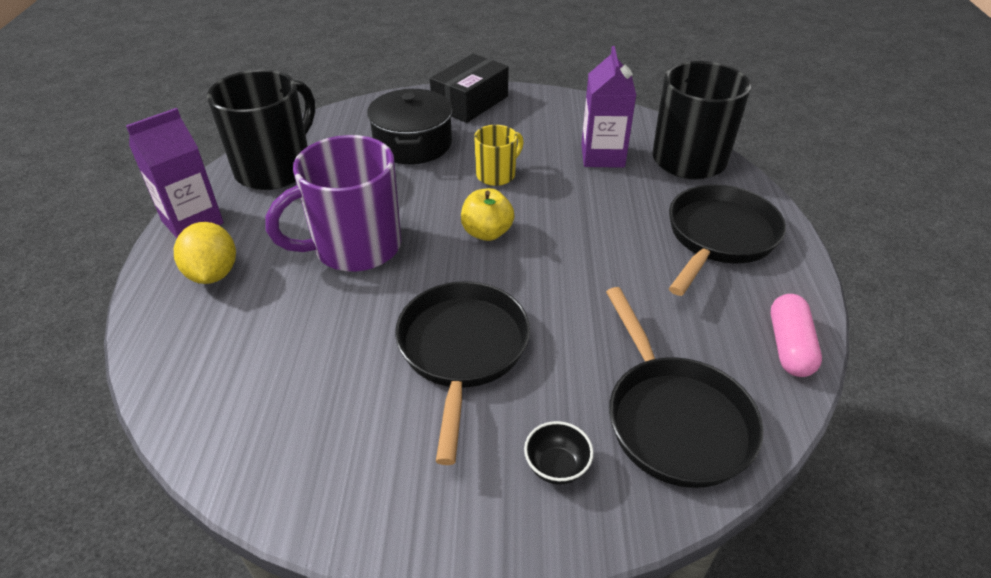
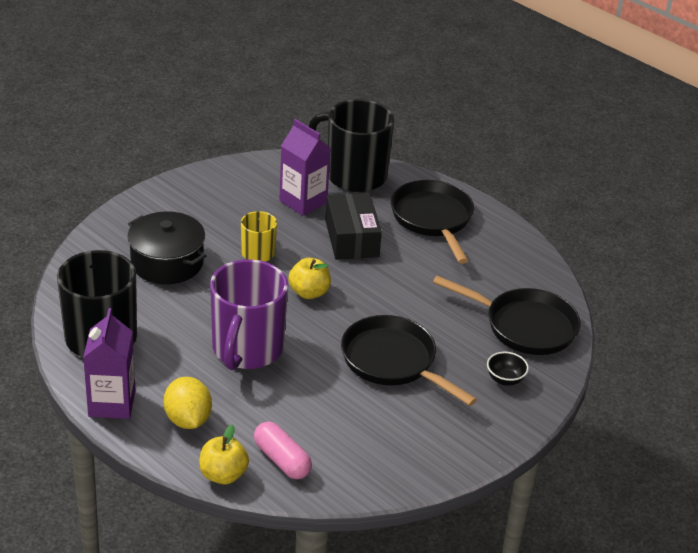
camera: 50 degrees left, 5 degrees down
(149, 343) = (223, 475): none -> yellow apple
(213, 274) = (188, 420): yellow lemon -> yellow lemon turned 45 degrees clockwise
(470, 102) = (155, 208): black box -> black box (352, 238)
(789, 346) = (530, 260): pink capsule -> pink capsule (282, 460)

